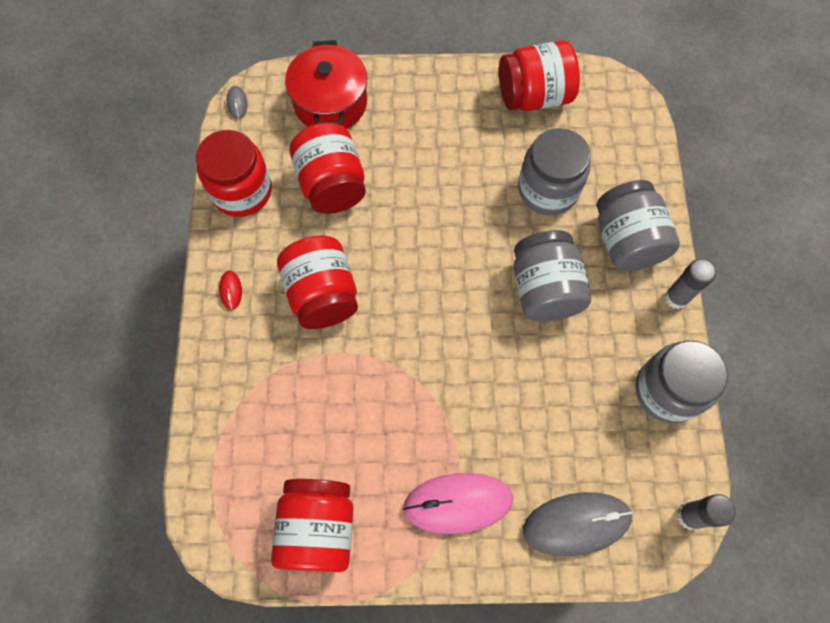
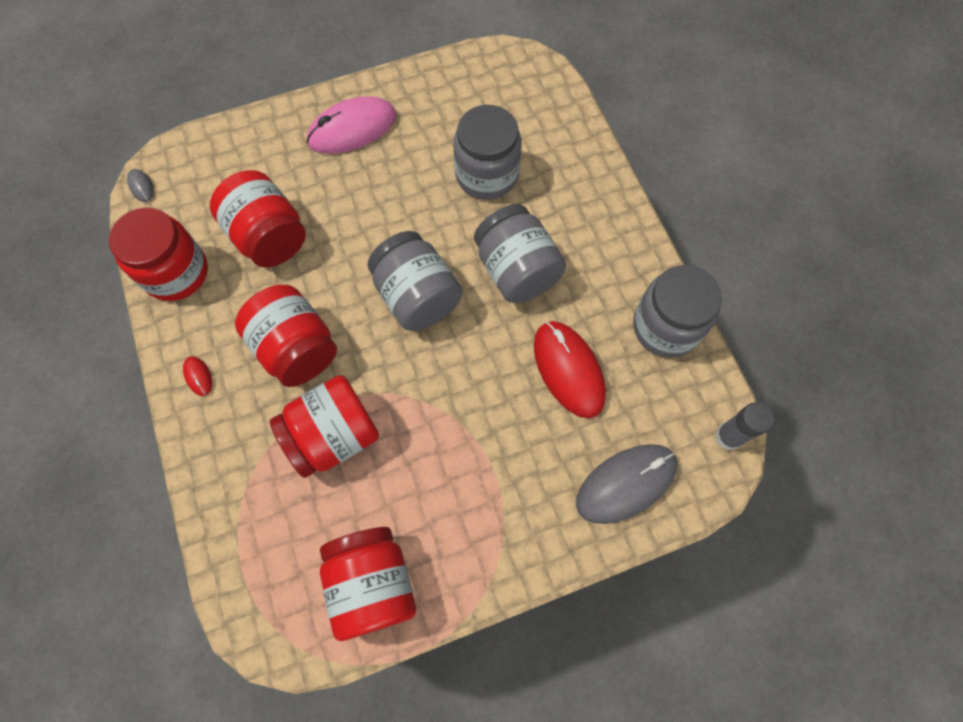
camera: 20 degrees left, 0 degrees up
(330, 102) = (240, 157): red pot -> none
(458, 503) = (505, 506): pink mouse -> pink mouse (352, 129)
(534, 96) = (442, 91): red jar -> red jar (333, 435)
(560, 399) = (568, 370): none -> red mouse
(626, 241) = (578, 199): grey jar -> grey jar (417, 296)
(676, 297) = (643, 237): grey glue stick -> none

